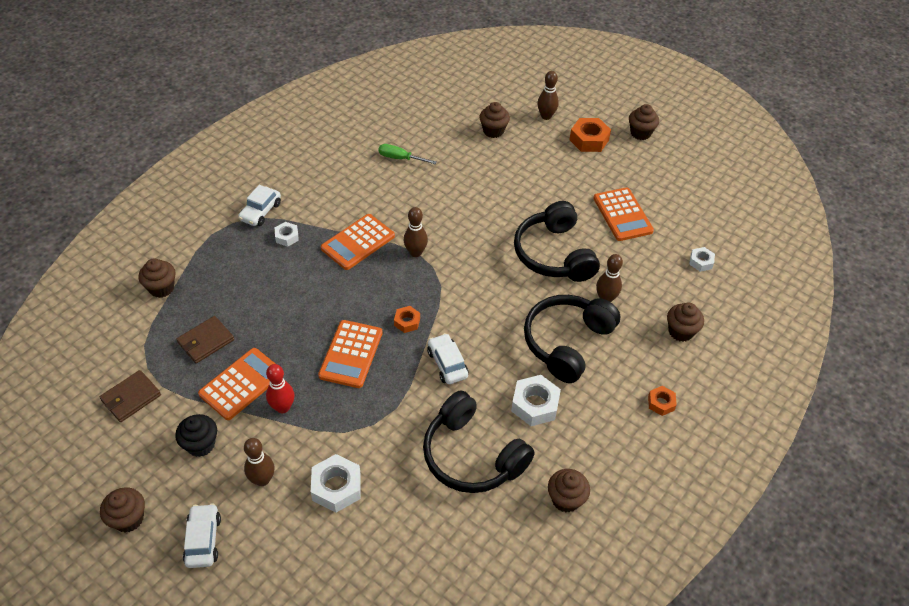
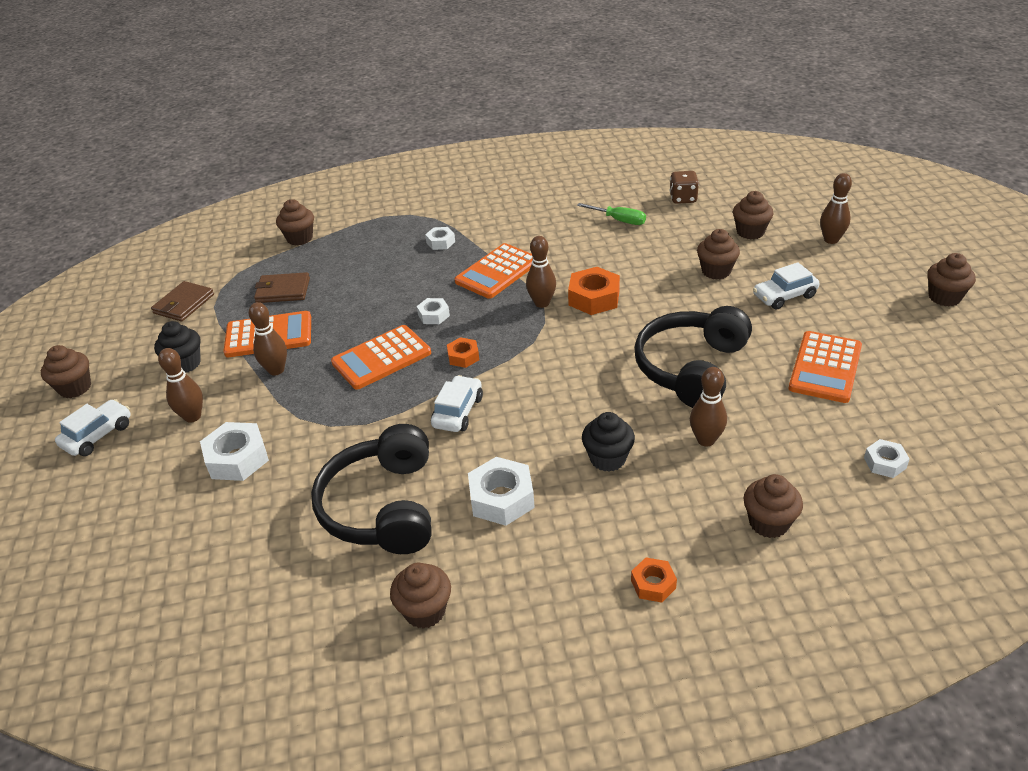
camera: 45 degrees right, 10 degrees down
(131, 398) = (184, 304): brown wallet -> brown wallet turned 60 degrees counterclockwise
(260, 212) = (442, 215): white car -> white car (784, 296)
(283, 407) = (276, 370): red bowling pin -> brown bowling pin
(350, 301) = (433, 315): none -> white nut
(358, 242) = (497, 272): orange calculator -> orange calculator turned 45 degrees counterclockwise
(400, 158) = (619, 220): green screwdriver -> green screwdriver turned 150 degrees clockwise
(424, 120) = (683, 198): none -> brown dice
(501, 173) = (716, 271): none -> brown cupcake
(566, 342) = (608, 458): black headphones -> black cupcake
(589, 140) = (863, 279): orange nut -> orange nut (594, 298)

